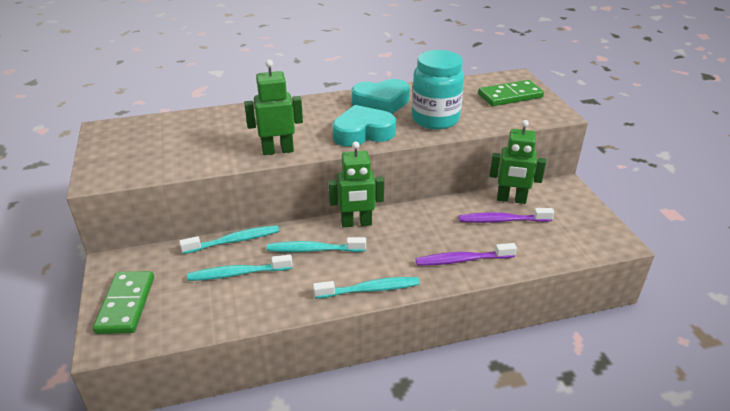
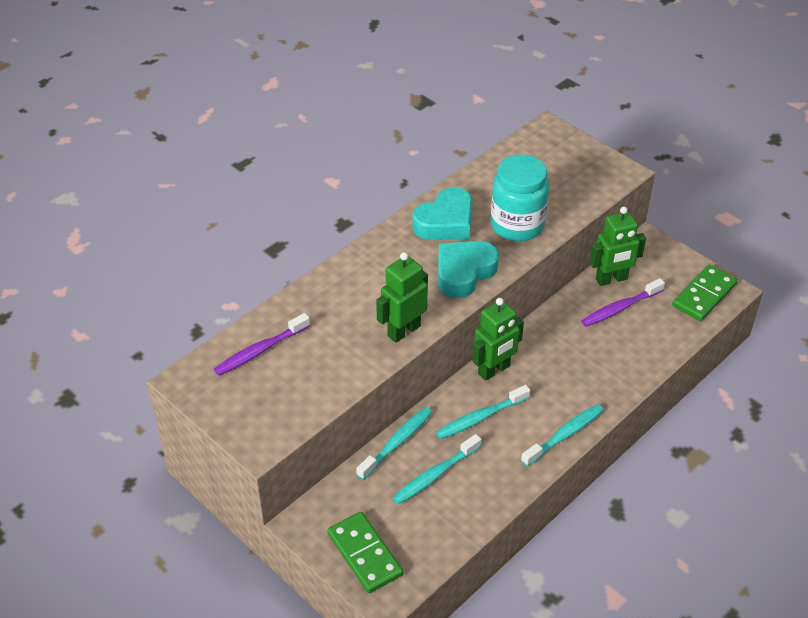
camera: 30 degrees left, 10 degrees up
(462, 260) = (617, 368): purple toothbrush -> purple toothbrush (260, 350)
(510, 96) = (562, 162): green domino -> green domino (704, 295)

